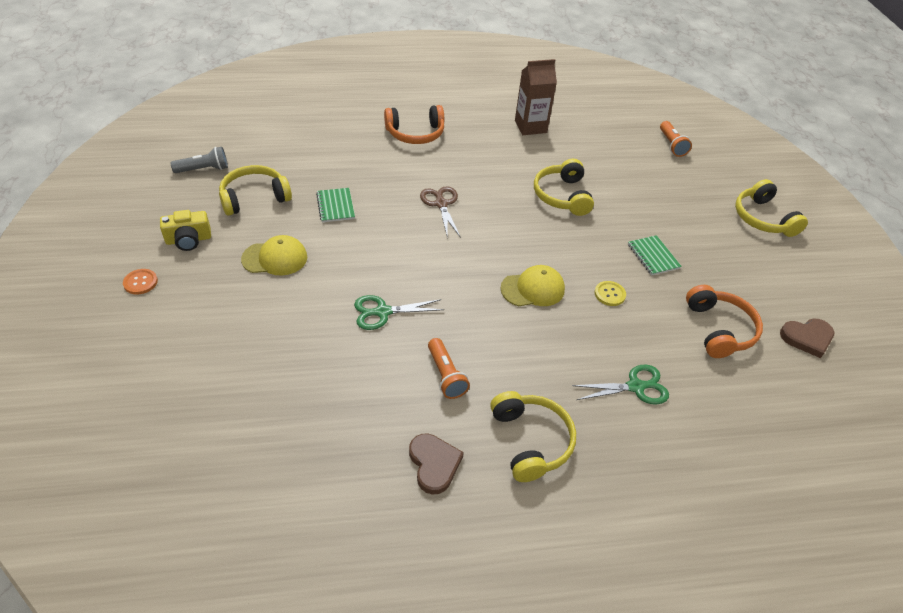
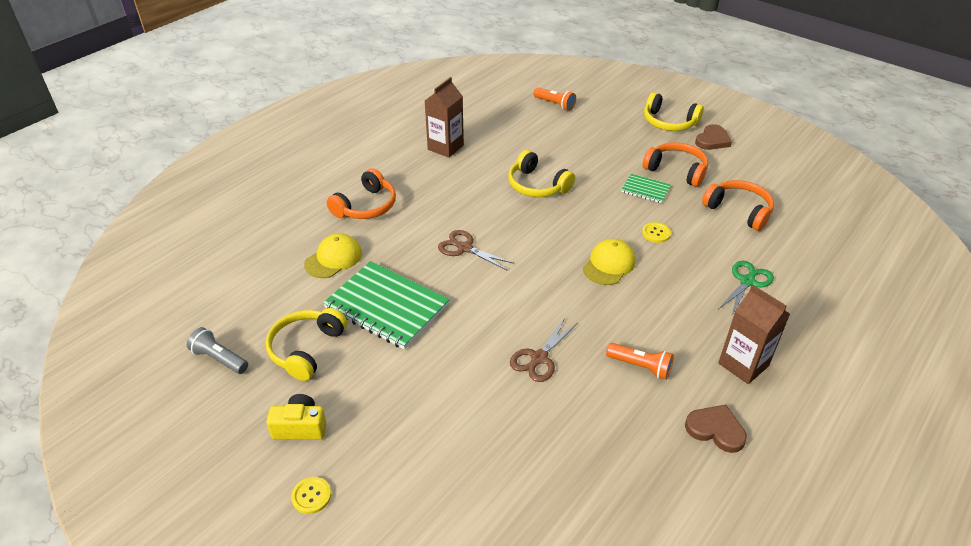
camera: 40 degrees left, 5 degrees down
(140, 282) = (311, 496): orange button -> yellow button
(189, 240) = (300, 427): yellow camera -> yellow camera turned 120 degrees counterclockwise
(204, 169) = (219, 359): grey flashlight -> grey flashlight turned 90 degrees counterclockwise
(275, 258) = (399, 383): yellow cap -> yellow cap (333, 258)
(335, 206) = (387, 306): green notebook -> green notebook, size x2.05
(382, 312) = (539, 358): green scissors -> brown scissors
(530, 441) = (743, 364): yellow headphones -> brown carton
(707, 260) = (676, 171): none -> orange headphones
(807, 338) = (783, 183): brown heart -> brown heart (712, 140)

